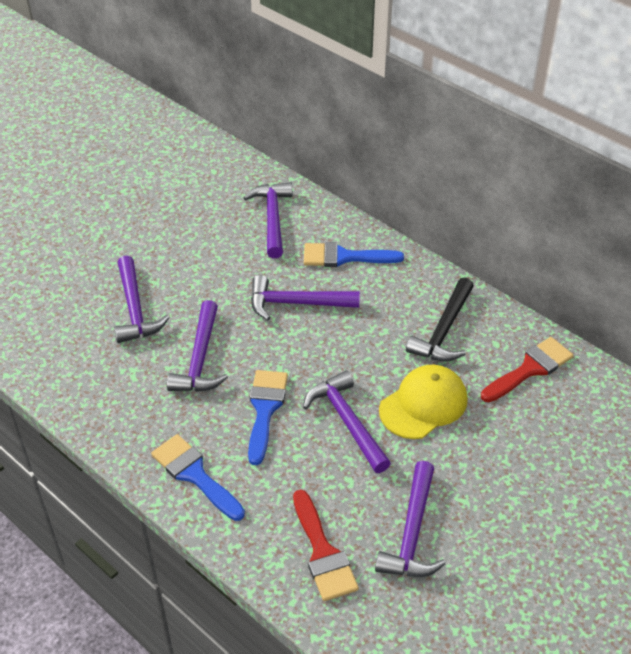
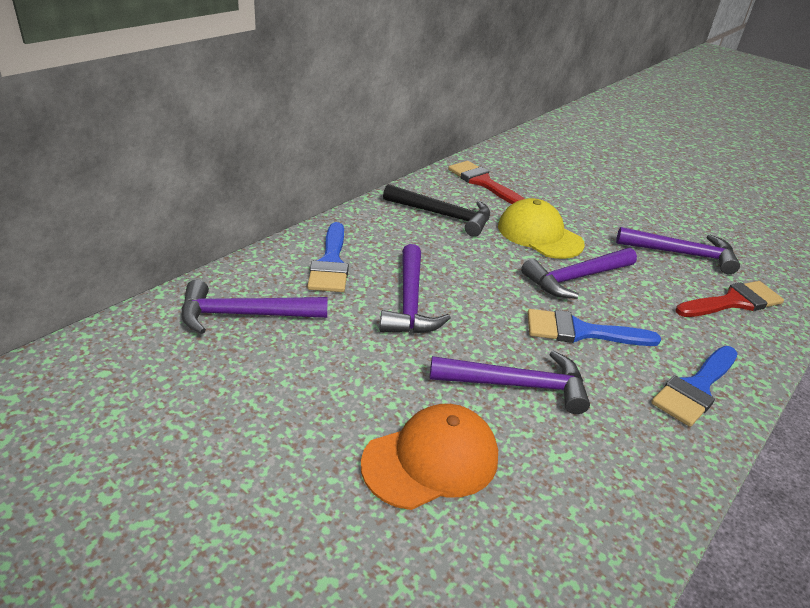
camera: 95 degrees left, 10 degrees down
(135, 309) = (431, 460): purple hammer -> orange cap

